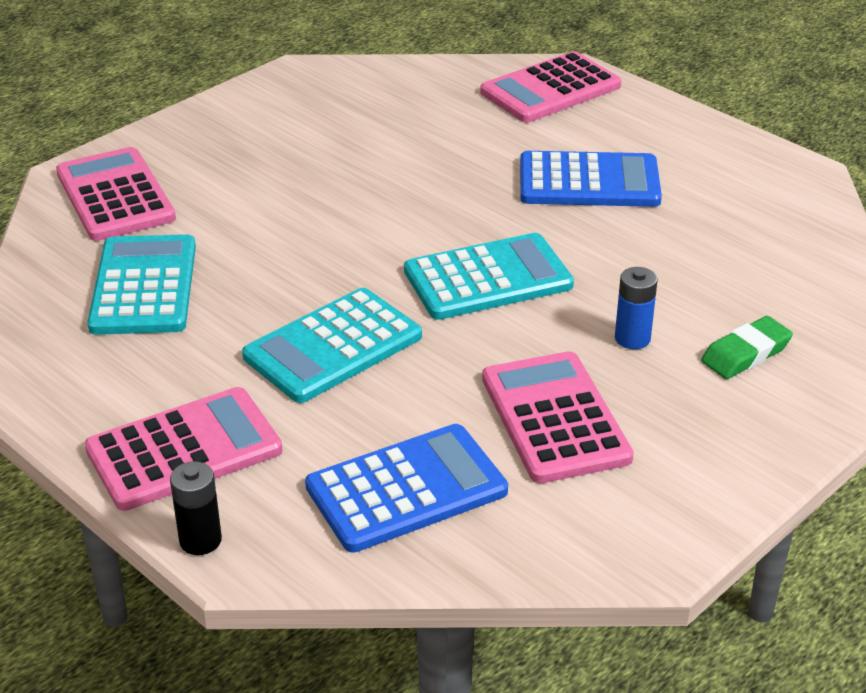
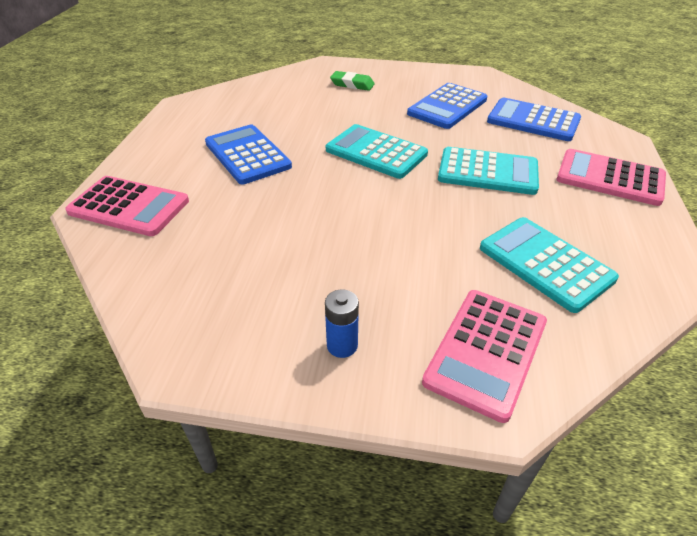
camera: 125 degrees left, 5 degrees up
(144, 286) = (545, 263): turquoise calculator -> turquoise calculator turned 90 degrees clockwise
(200, 540) = (634, 150): black battery -> none
(554, 418) = (447, 107): pink calculator -> blue calculator
(632, 338) = (374, 106): blue battery -> blue battery (342, 345)

